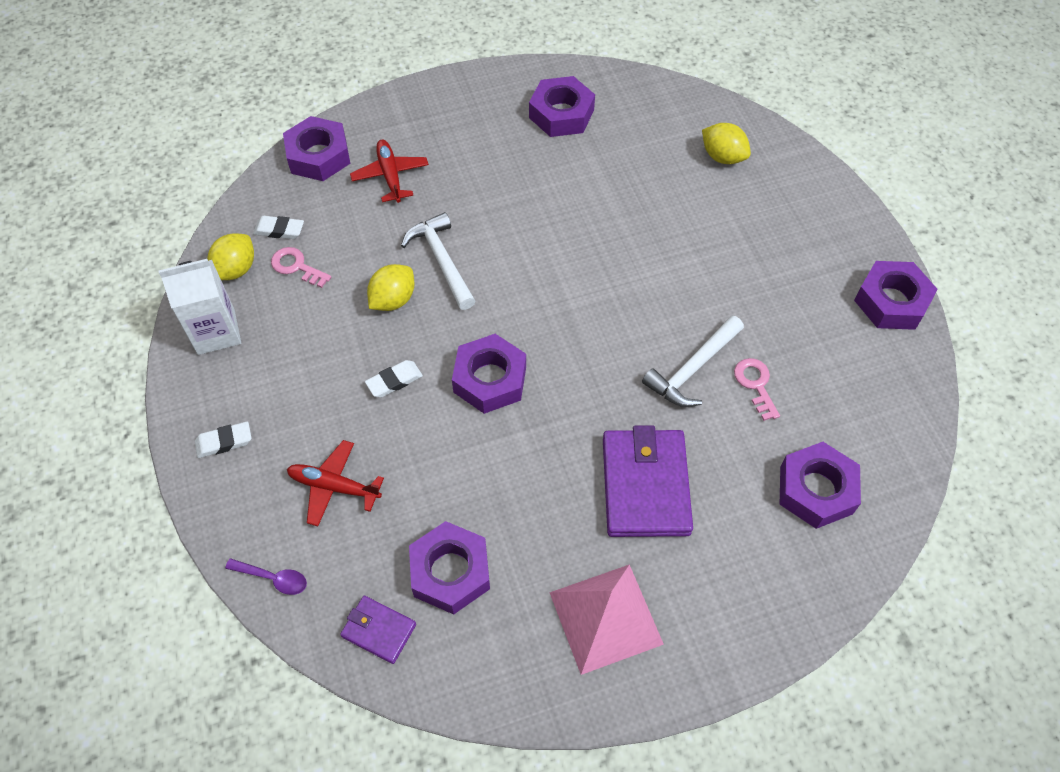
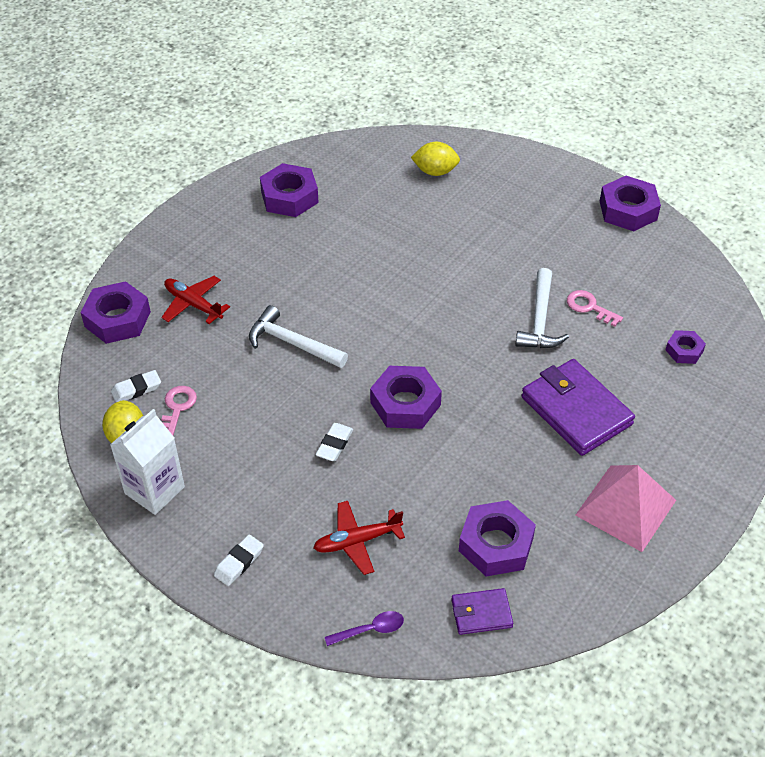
camera: 35 degrees left, 10 degrees down
(296, 266) = (177, 408): pink key -> pink key turned 105 degrees clockwise
(393, 300) = (280, 390): yellow lemon -> none
(816, 490) = (684, 351): purple nut -> purple nut, size x0.56

